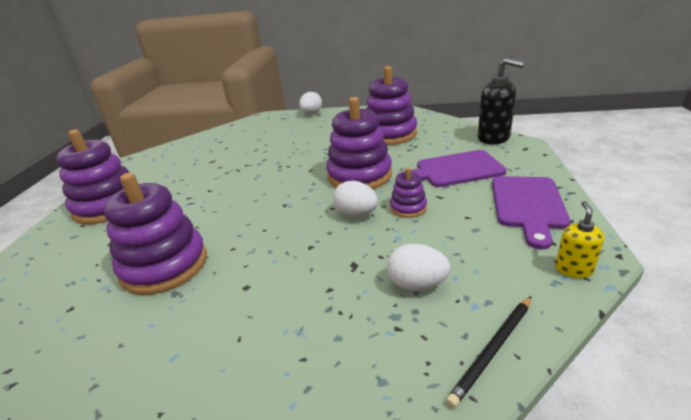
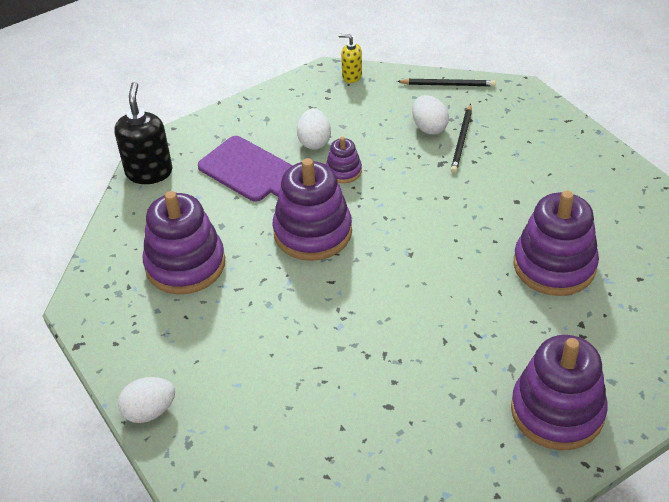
camera: 130 degrees left, 15 degrees up
(356, 214) = (381, 196): white egg -> white egg (314, 142)
(369, 298) = (461, 140): none -> black pencil
(528, 205) = (284, 112): purple cutting board -> none
(573, 269) = (351, 76): yellow soap dispenser -> yellow soap dispenser turned 45 degrees clockwise

